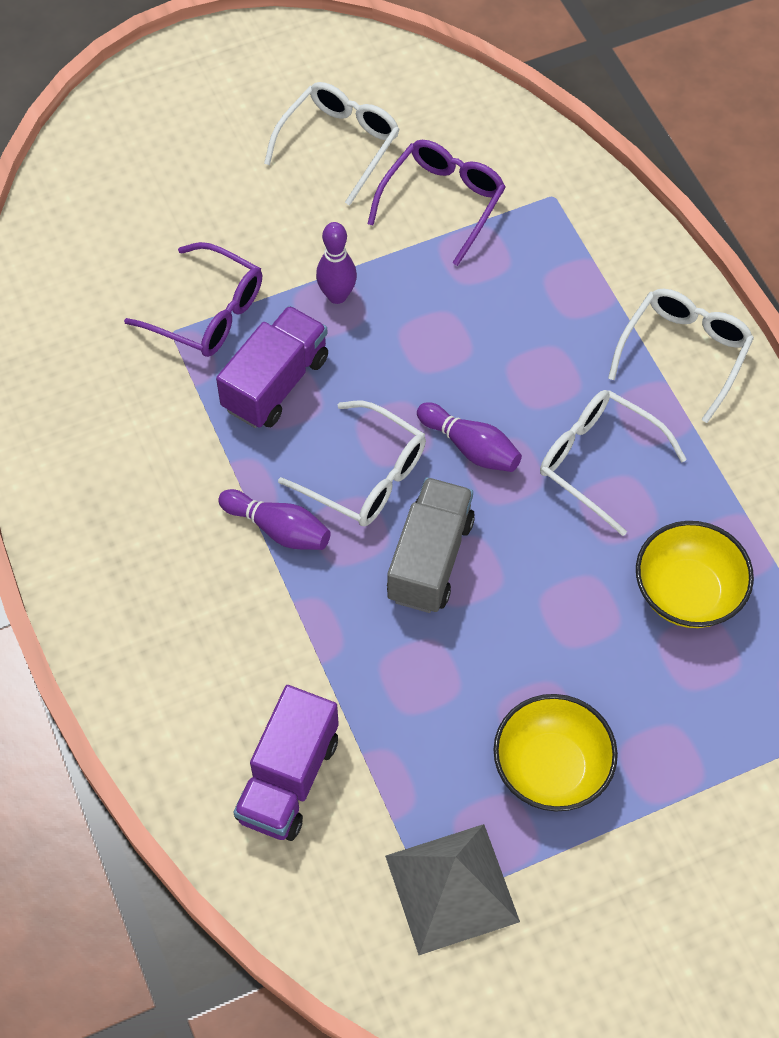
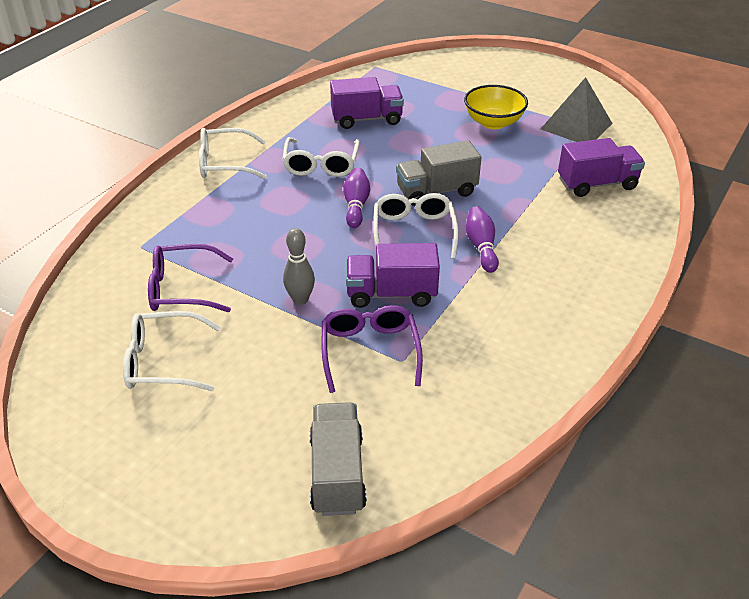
camera: 125 degrees left, 20 degrees down
(90, 207) = (337, 473): none -> grey truck
(337, 295) = (300, 299): purple bowling pin -> grey bowling pin
(687, 592) = (366, 119): yellow bowl -> purple truck

